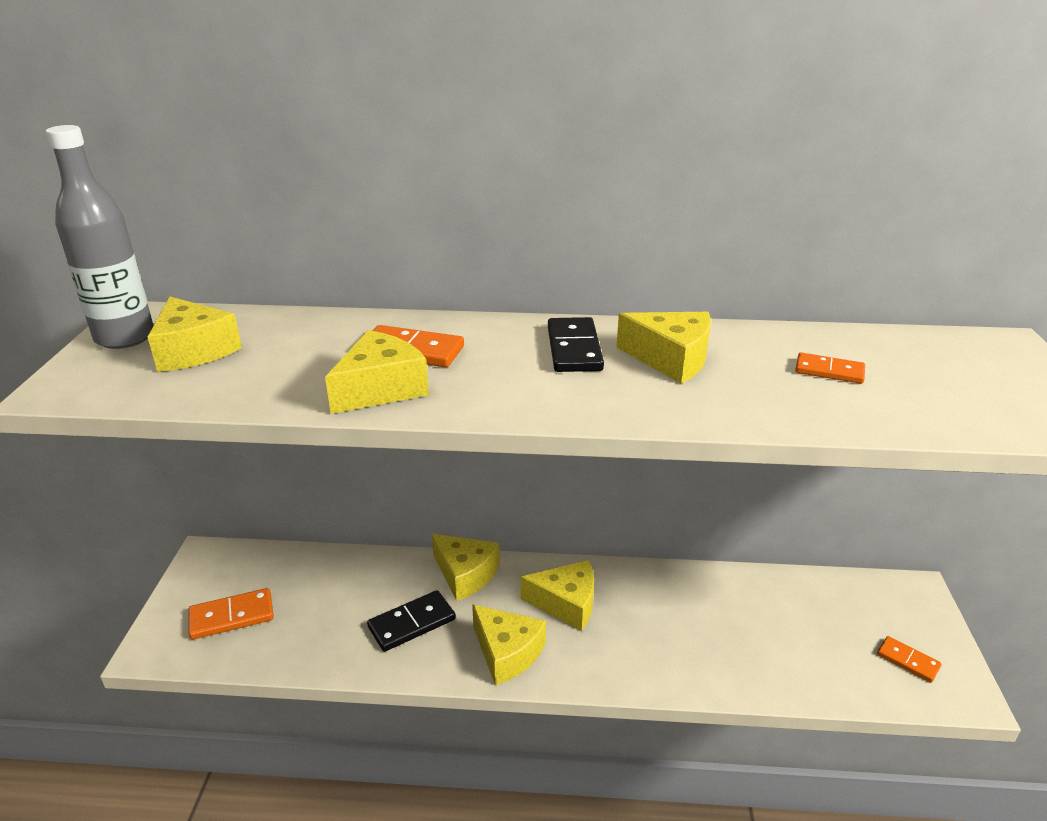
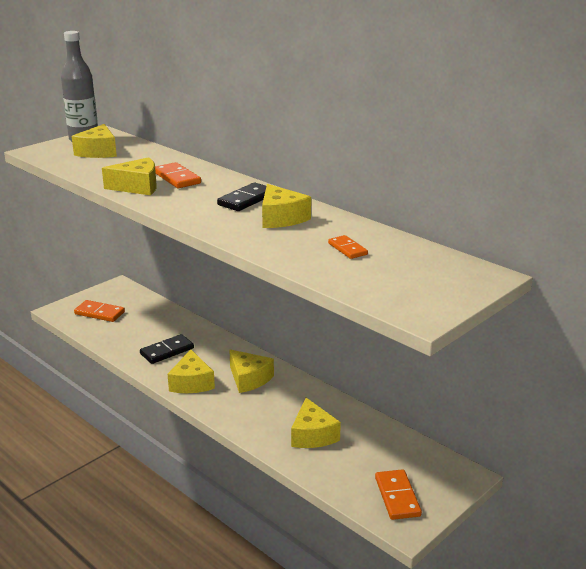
camera: 40 degrees right, 5 degrees down
(411, 623) = (167, 351): black domino -> black domino turned 45 degrees counterclockwise
(465, 574) = (218, 344): yellow cheese -> yellow cheese (312, 435)
(908, 661) = (397, 497): orange domino -> orange domino, size x1.55

